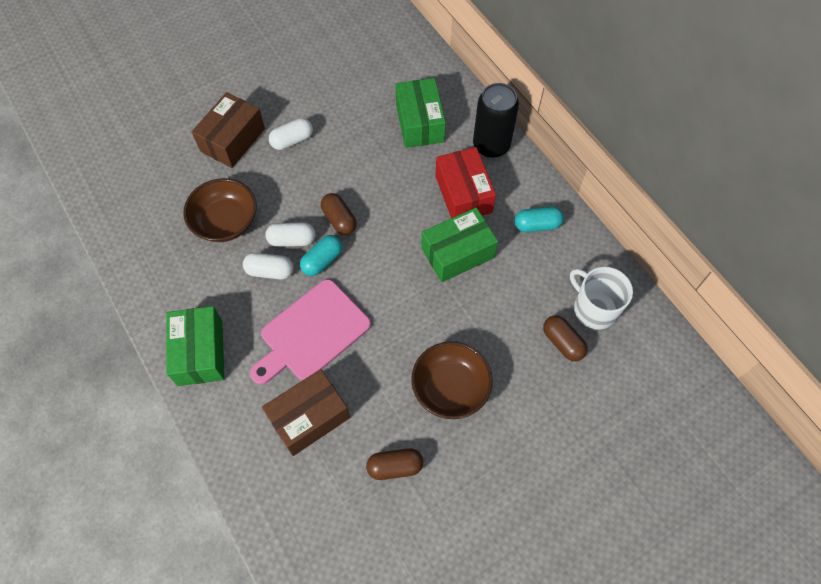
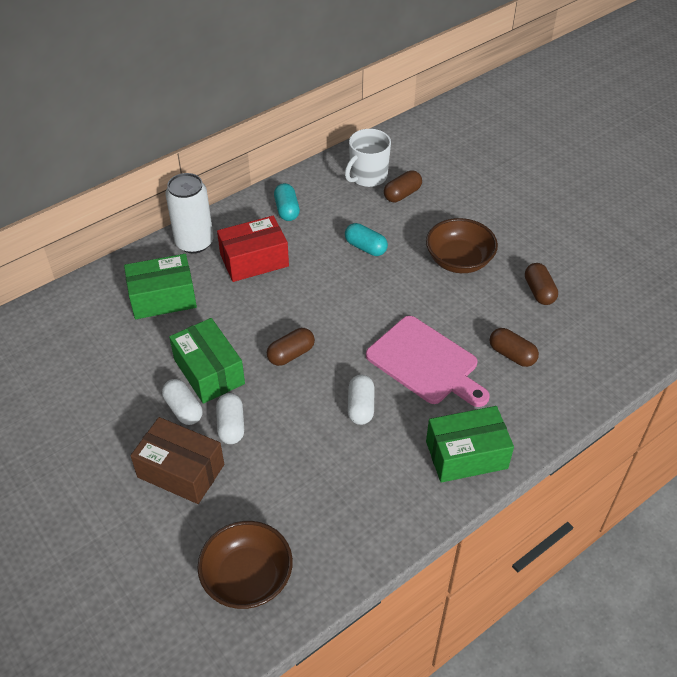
camera: 95 degrees left, 15 degrees down
(225, 222) = (301, 458): brown bowl -> brown bowl (247, 578)
(292, 240) = (320, 392): white capsule -> white capsule (231, 426)
(309, 417) = (512, 355): brown box -> brown capsule
(322, 260) = (342, 363): turquoise capsule -> turquoise capsule (365, 247)
(457, 253) = (322, 261): green box -> green box (209, 371)
(491, 145) = (194, 242): black can -> white can

